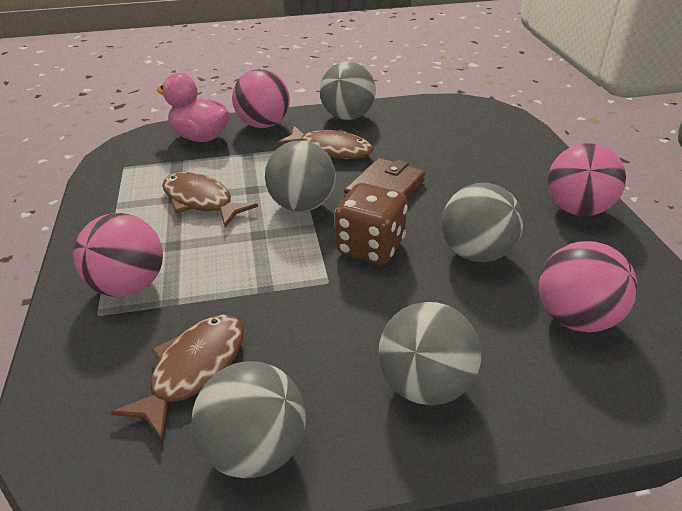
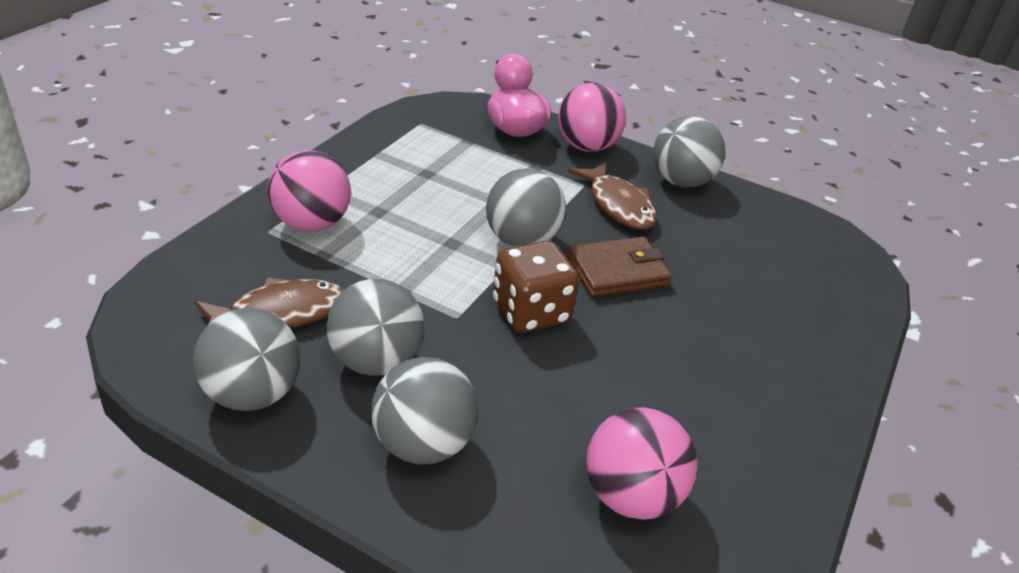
camera: 35 degrees right, 0 degrees up
(201, 201) = (443, 187): brown fish -> none
(476, 253) = (621, 380): grey ball -> grey ball (376, 361)
(577, 209) = (796, 412): pink ball -> none

